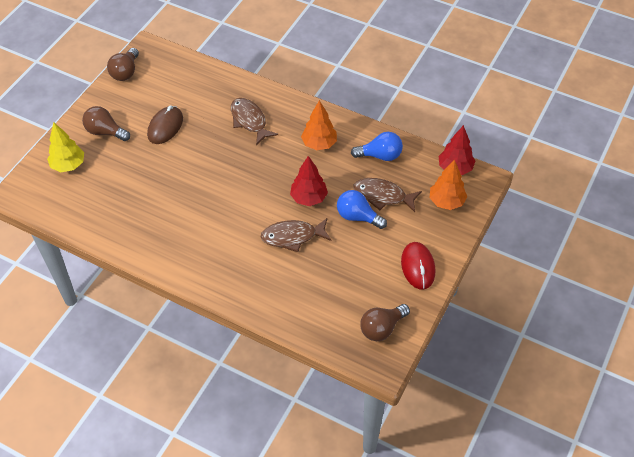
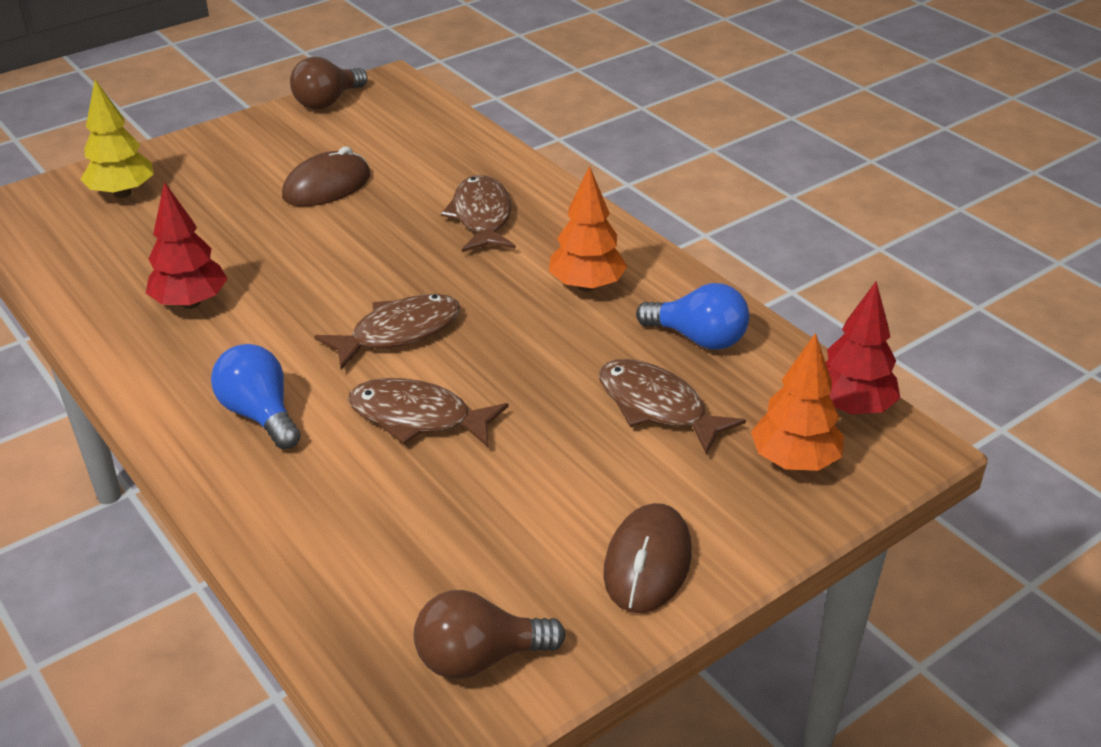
camera: 25 degrees right, 15 degrees down
(105, 132) = (223, 166): brown light bulb -> none
(256, 198) = (399, 332): none -> brown fish
(308, 198) = (500, 364): red tree -> red tree (190, 303)
(357, 217) = (577, 426): blue light bulb -> blue light bulb (260, 414)
(418, 267) = (647, 563): red mouse -> brown mouse

